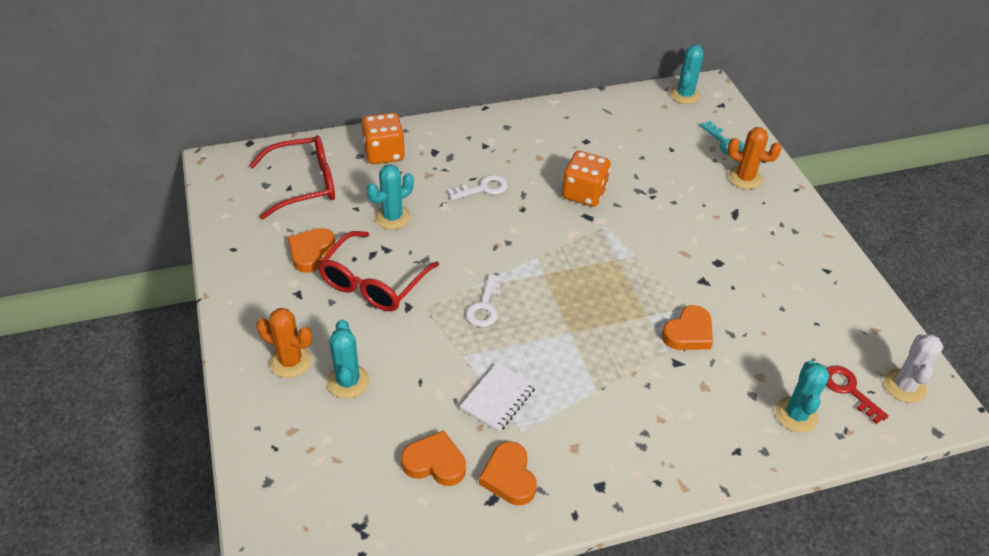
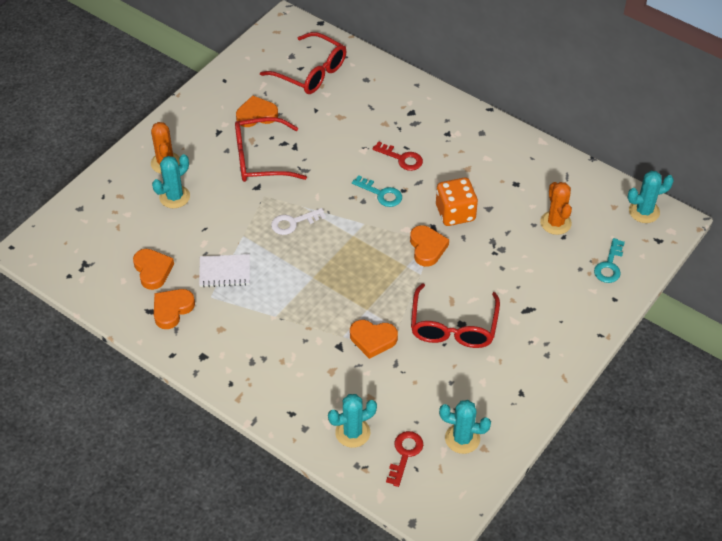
camera: 55 degrees right, 5 degrees up
(384, 153) = (381, 89): orange dice -> none
(392, 217) = (326, 131): turquoise cactus -> turquoise cactus (462, 438)
(483, 188) = (402, 158): white key -> red key
(512, 225) = (381, 194): none -> turquoise key
(608, 233) = (427, 248): none -> orange heart
(716, 269) = (453, 326): none -> red glasses
(744, 178) = (577, 297): orange cactus -> orange cactus (555, 223)
(904, 386) = (440, 487): white cactus -> none

